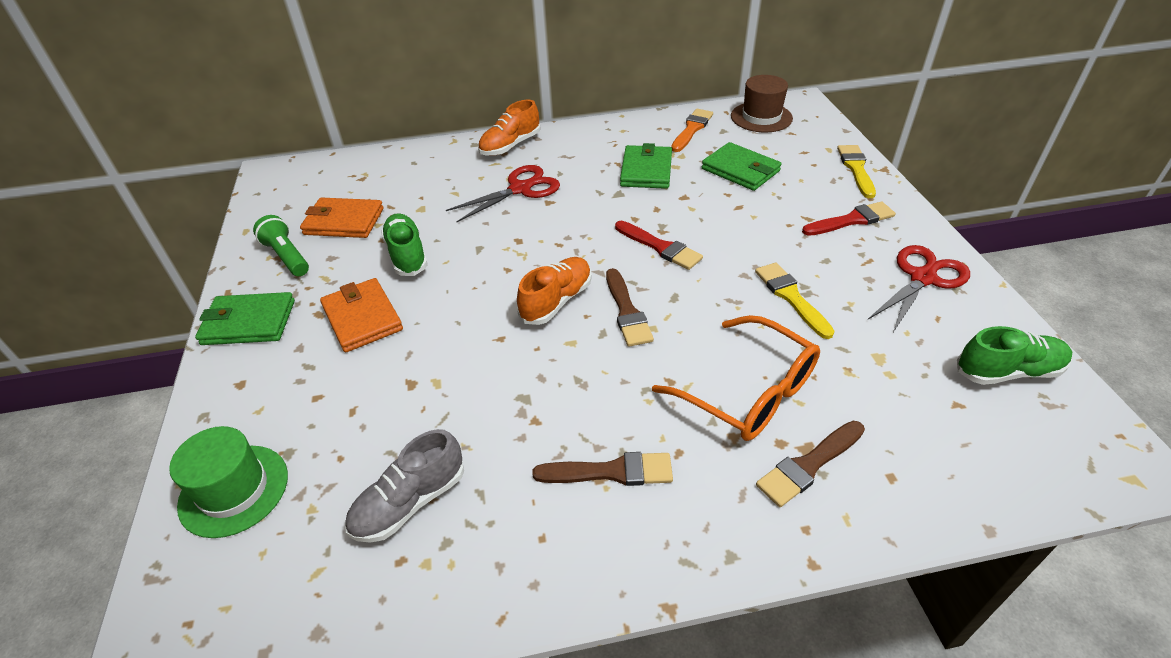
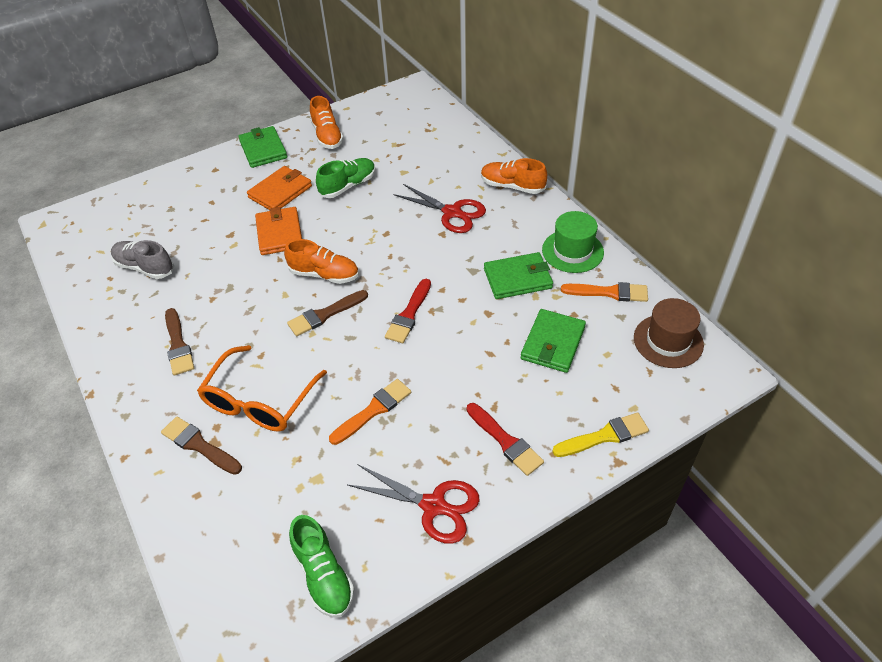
camera: 70 degrees right, 5 degrees up
(234, 490) = (144, 201): green hat -> green hat (572, 251)
(287, 256) = (327, 136): green flashlight -> orange shoe
(344, 221) = (373, 143): orange wallet -> orange wallet (279, 233)
(791, 297) = (373, 410): yellow brush -> orange brush

